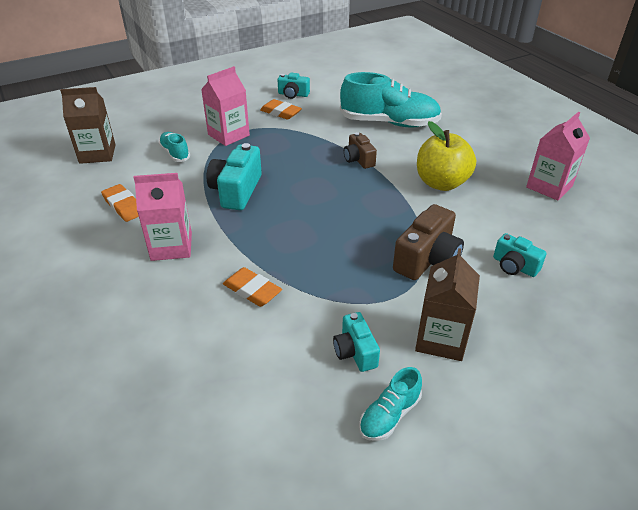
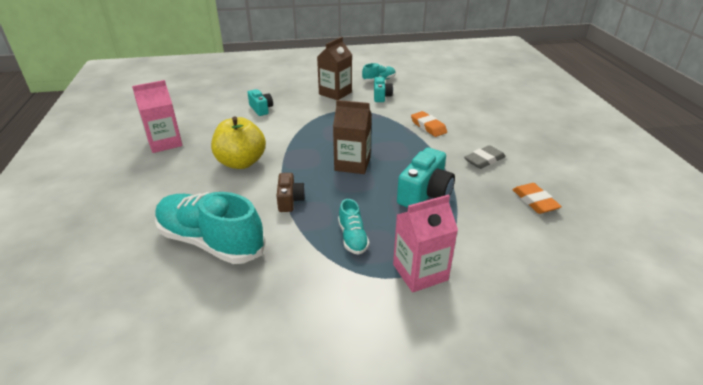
camera: 160 degrees left, 5 degrees down
(97, 154) = (596, 281): brown carton -> brown carton (352, 164)
(171, 246) = (484, 160): pink carton -> grey eraser
(175, 153) = (491, 256): turquoise shoe -> turquoise shoe (352, 237)
(281, 112) = (333, 301): orange eraser -> none
(293, 94) = (292, 344): turquoise camera -> none
(427, 259) = (308, 121): brown camera -> none

